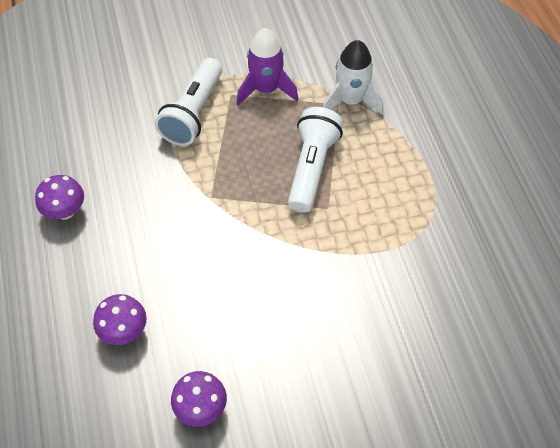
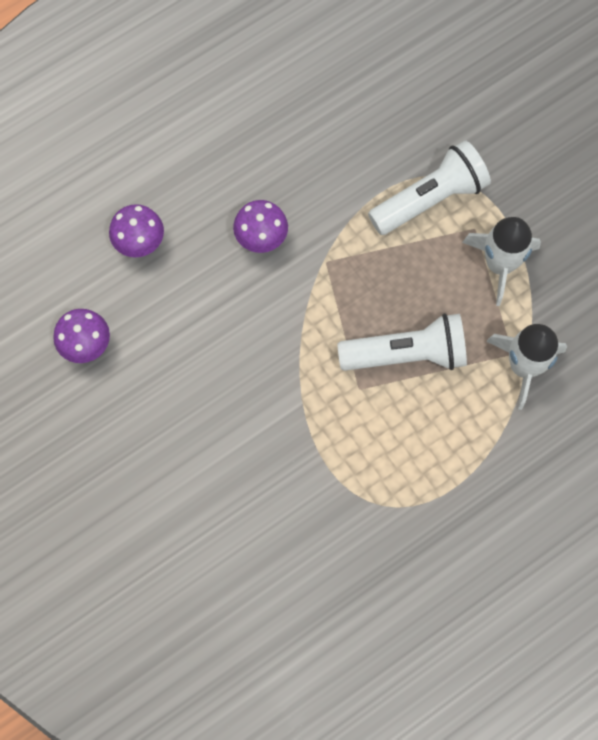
camera: 70 degrees right, 15 degrees up
(65, 211) = (251, 126): purple mushroom -> purple mushroom (261, 237)
(193, 113) = (430, 198): white flashlight -> white flashlight turned 150 degrees clockwise
(266, 89) = (499, 264): purple rocket -> white rocket

